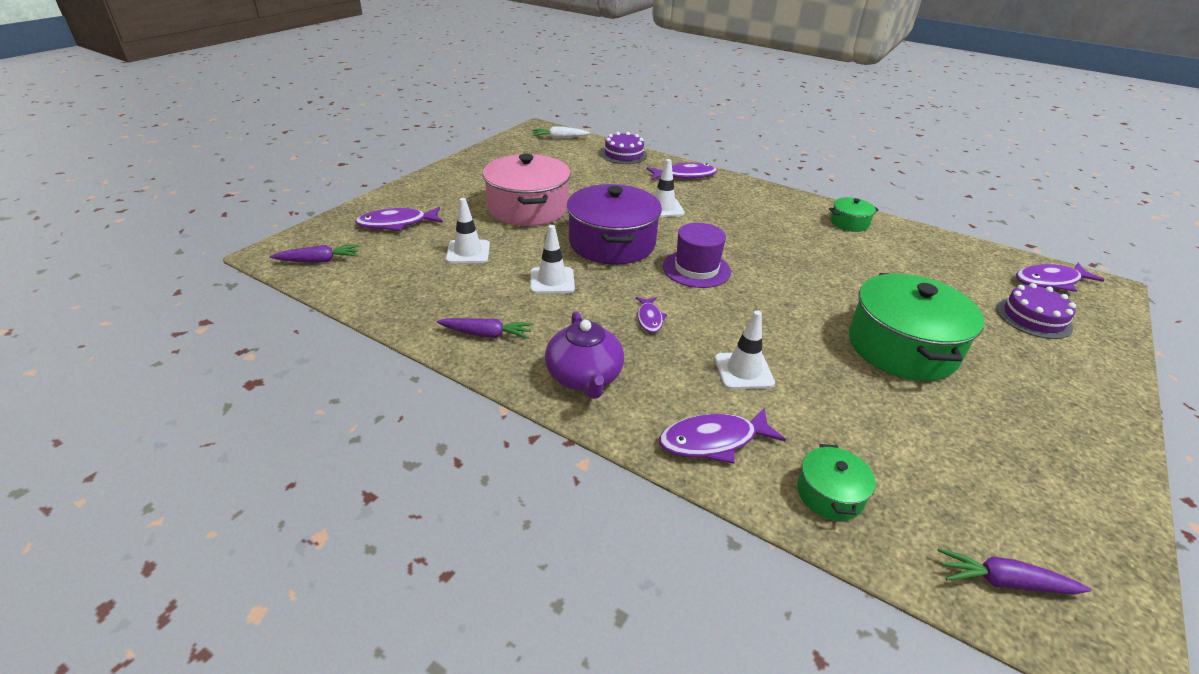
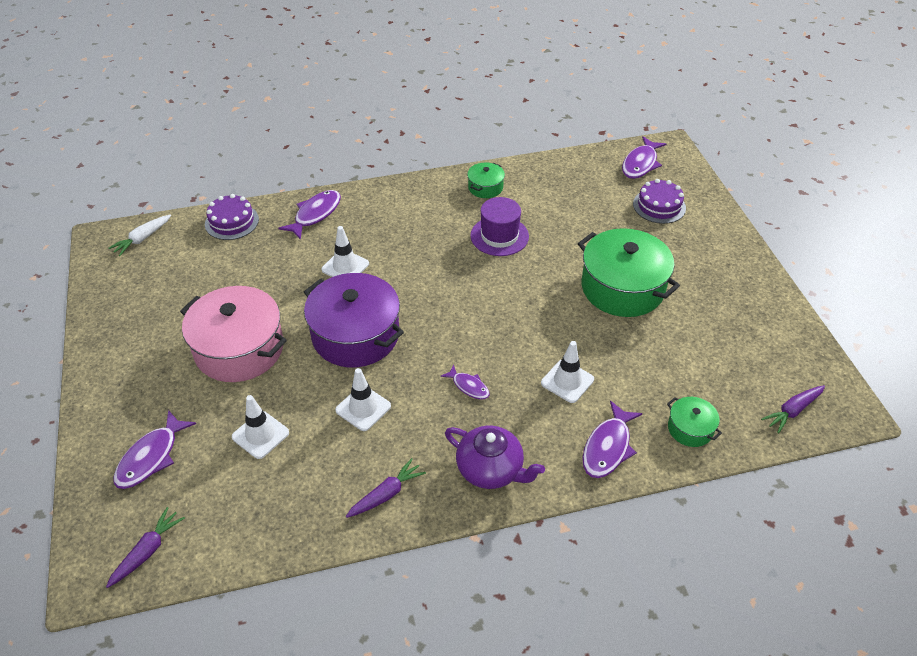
camera: 45 degrees left, 10 degrees up
(696, 269) = (443, 314): purple hat -> purple hat (499, 236)

